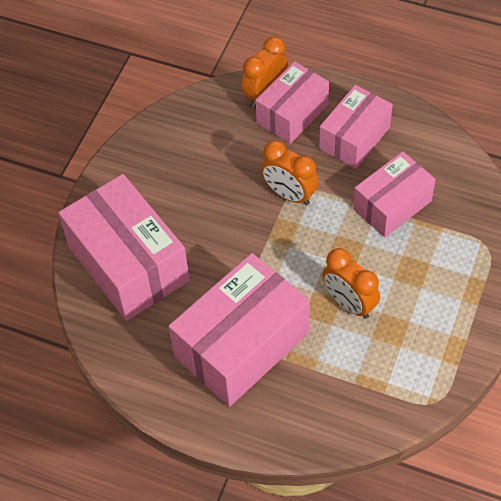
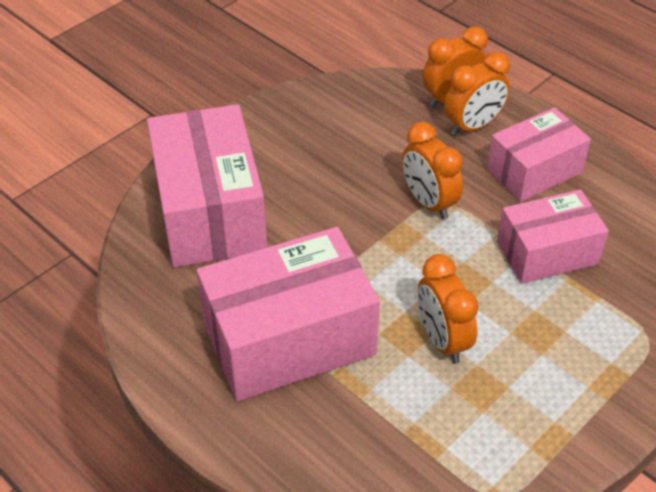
camera: 20 degrees right, 10 degrees down
(292, 113) = (473, 126): pink box -> orange clock

